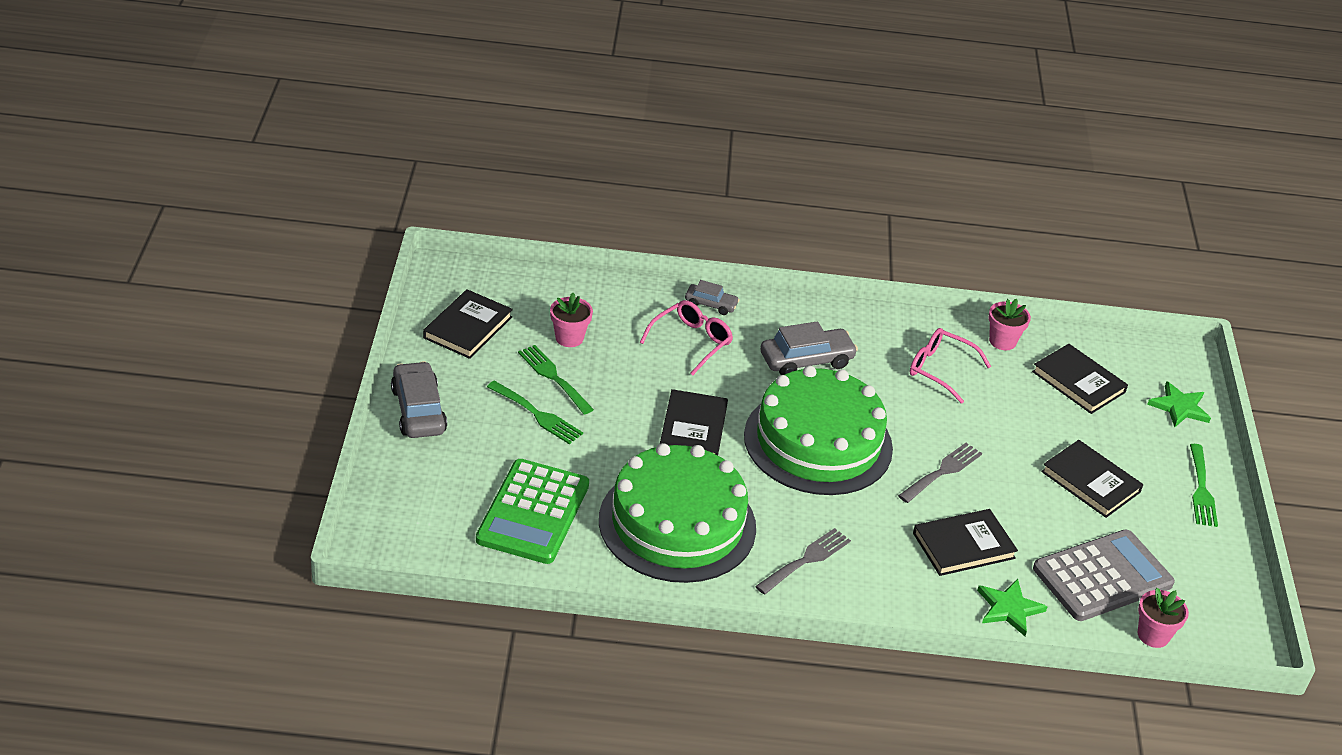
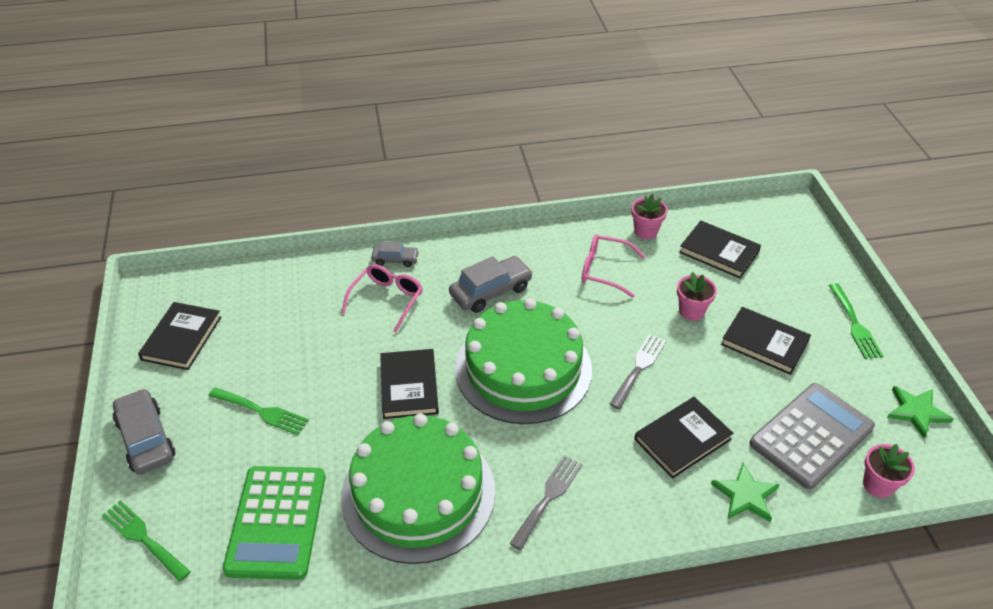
camera: 10 degrees left, 5 degrees up
(553, 377) = (270, 368): green fork -> green fork (143, 538)
(569, 338) = (277, 324): pink flower pot -> pink flower pot (691, 311)
(1179, 407) = (806, 253): green star -> green star (916, 412)

